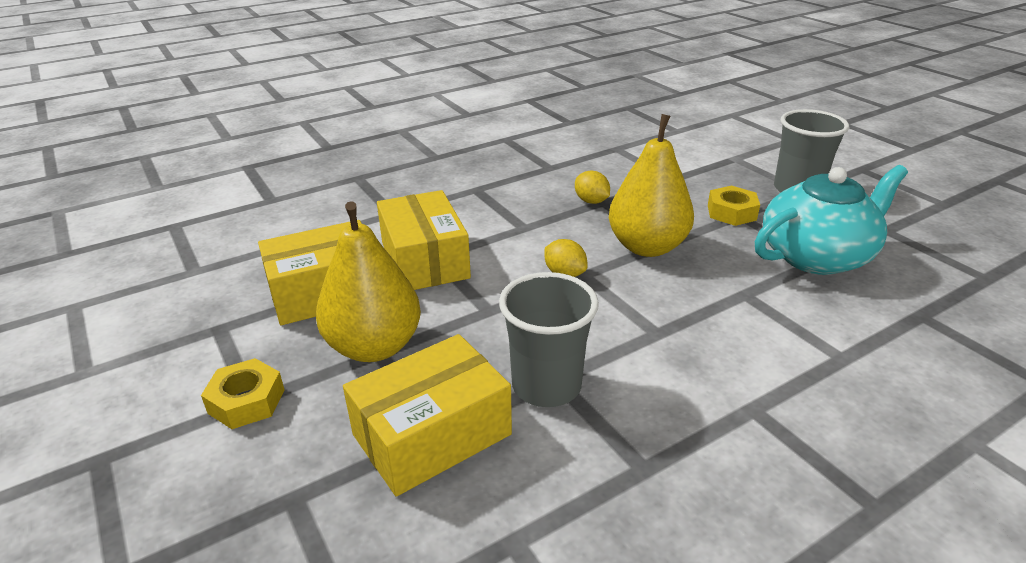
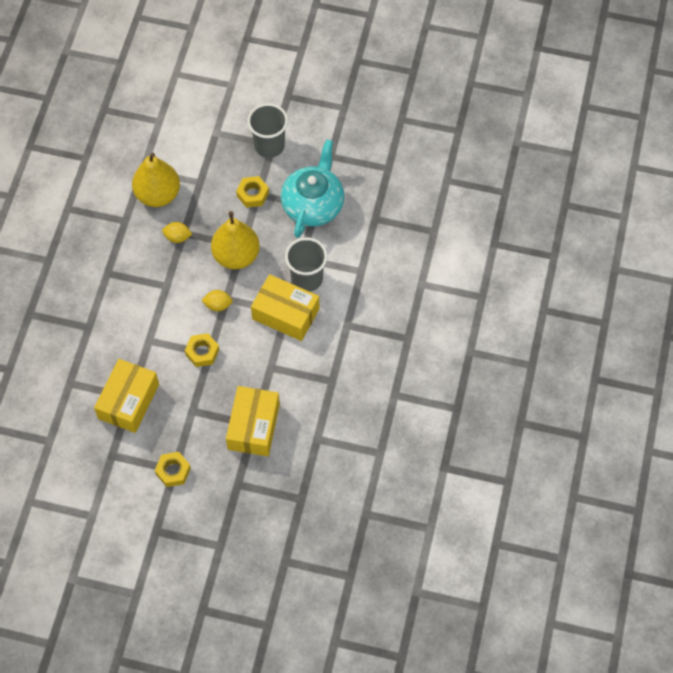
camera: 45 degrees left, 30 degrees up
(374, 347) = (187, 410): yellow pear -> yellow pear (158, 194)
(424, 260) = (146, 347): yellow box -> yellow box (285, 314)
(482, 303) = (202, 352): none -> yellow nut
(546, 386) = (270, 373): grey cup -> grey cup (307, 278)

